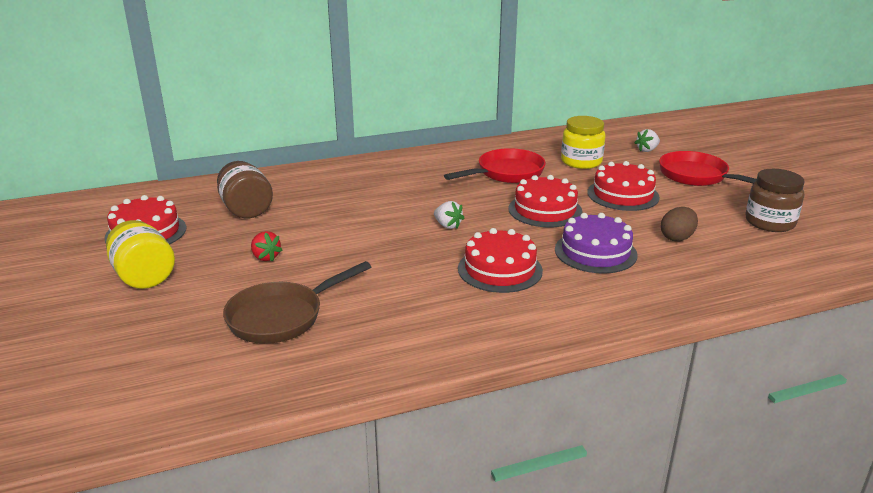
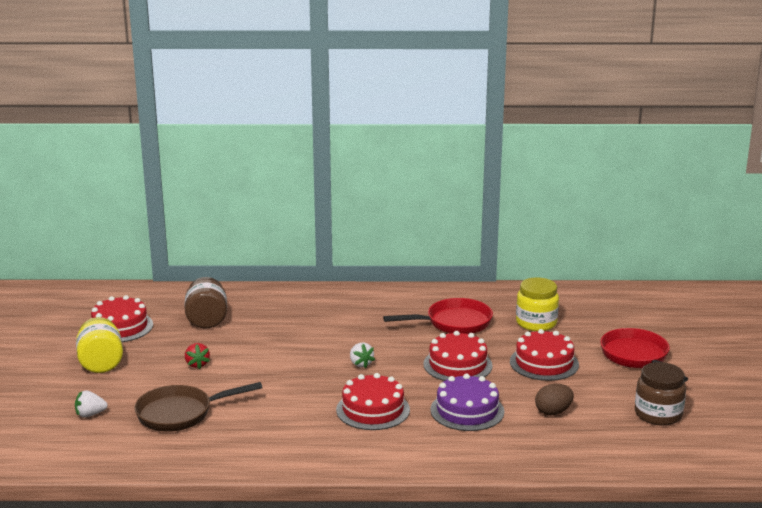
camera: 20 degrees right, 5 degrees down
(647, 150) = (615, 321): white strawberry -> white strawberry (90, 414)

